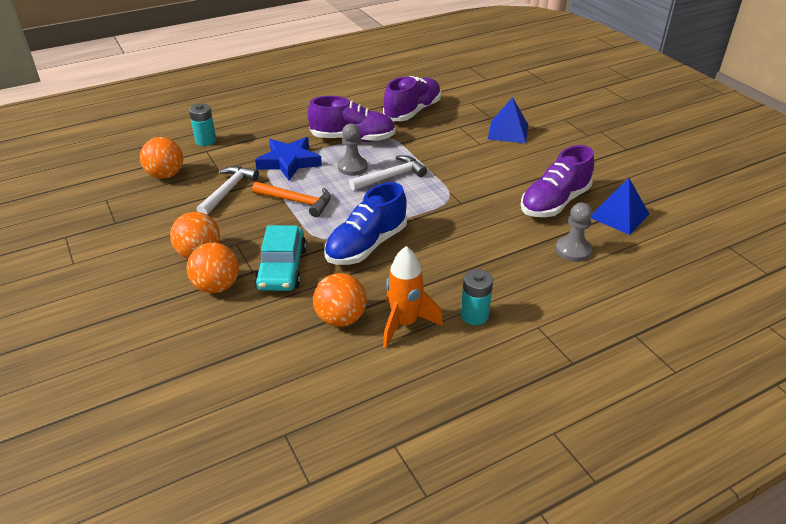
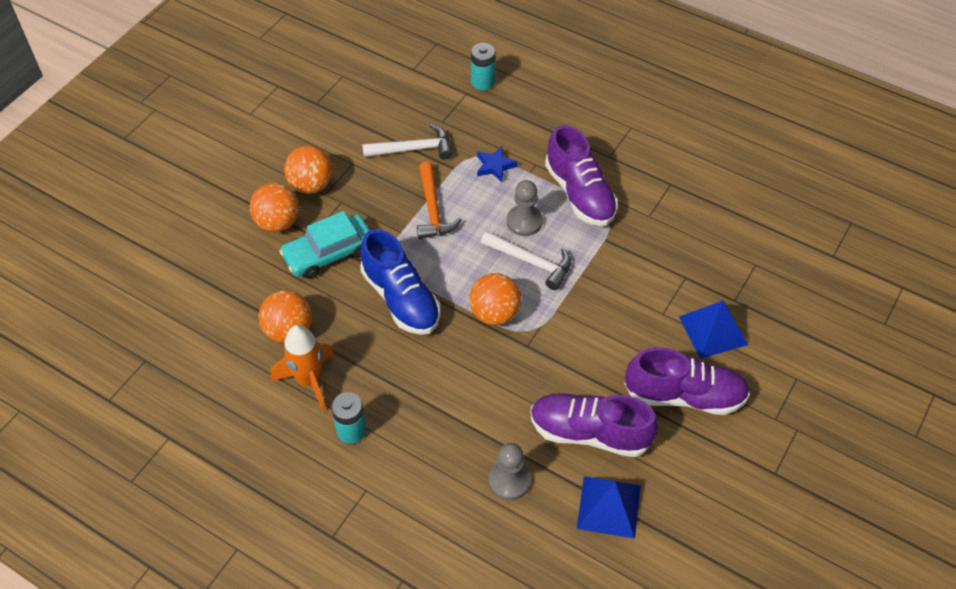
camera: 60 degrees right, 15 degrees up
(166, 175) = (405, 90): orange ball -> orange ball (495, 313)
(289, 162) = (495, 166): blue star -> blue star, size x0.56
(366, 245) = (401, 299): blue shoe -> blue shoe turned 135 degrees counterclockwise
(412, 111) = (682, 218): purple shoe -> purple shoe (684, 395)

